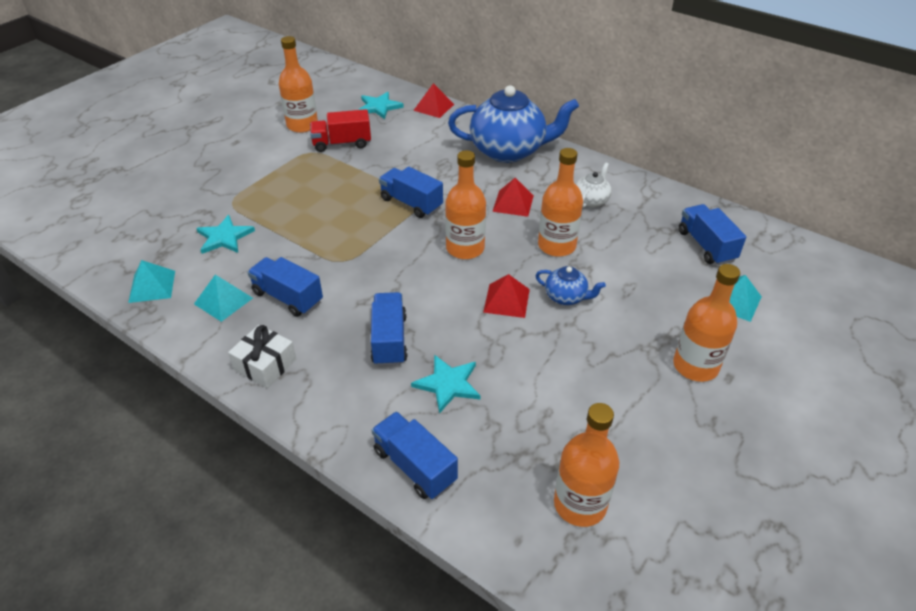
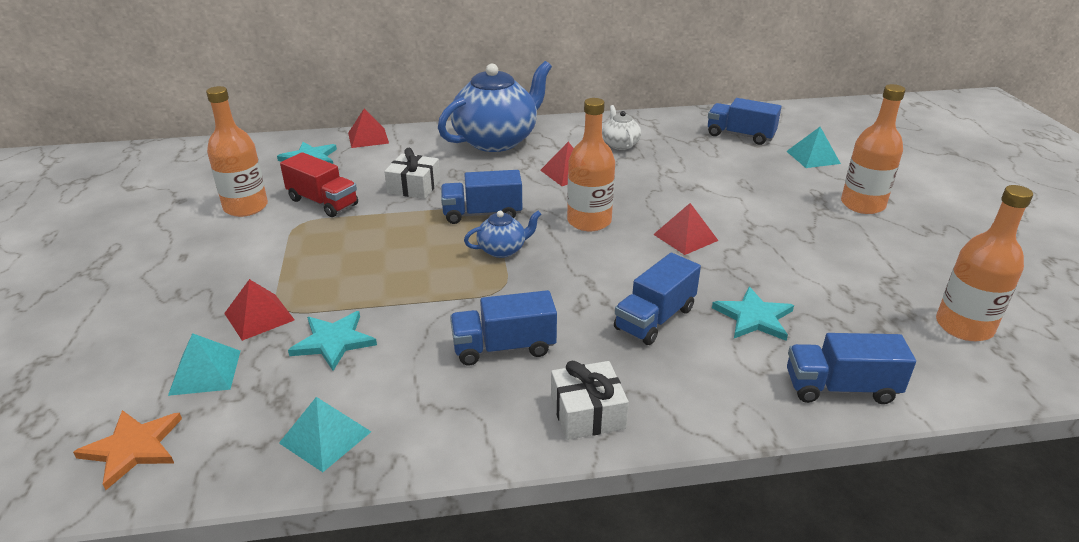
camera: 45 degrees left, 10 degrees down
(90, 237) = (133, 448): none -> orange star
(216, 200) = (259, 316): none -> red pyramid
(223, 301) = (440, 393): turquoise pyramid -> turquoise pyramid (205, 372)
(342, 143) = (323, 202): red truck -> red truck turned 90 degrees counterclockwise
(389, 340) = (655, 319): blue truck -> blue truck turned 90 degrees counterclockwise
(404, 160) = (414, 187): none -> white gift
(556, 246) = (651, 184): orange bottle -> none
(566, 297) = (719, 211): blue teapot -> blue teapot (502, 250)

